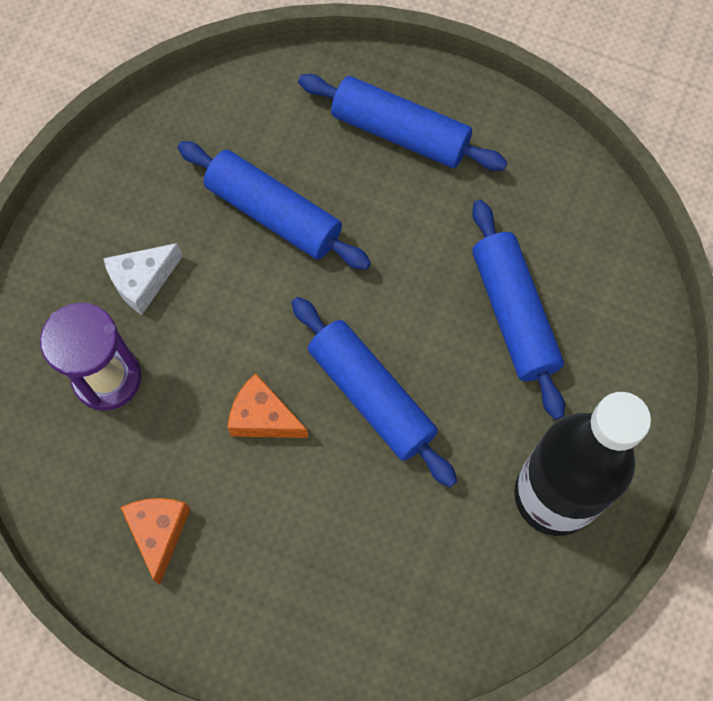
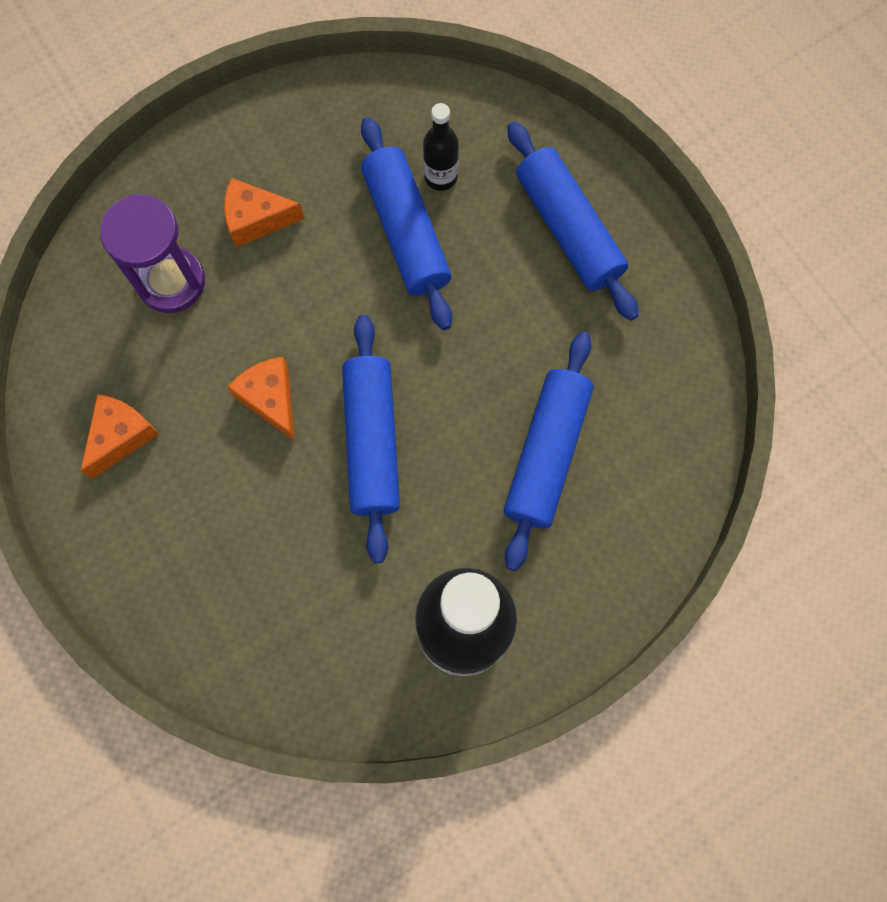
camera: 35 degrees right, 5 degrees up
(143, 282) = (257, 219): white cheese -> orange cheese
(269, 154) = (441, 177): none -> black bottle

